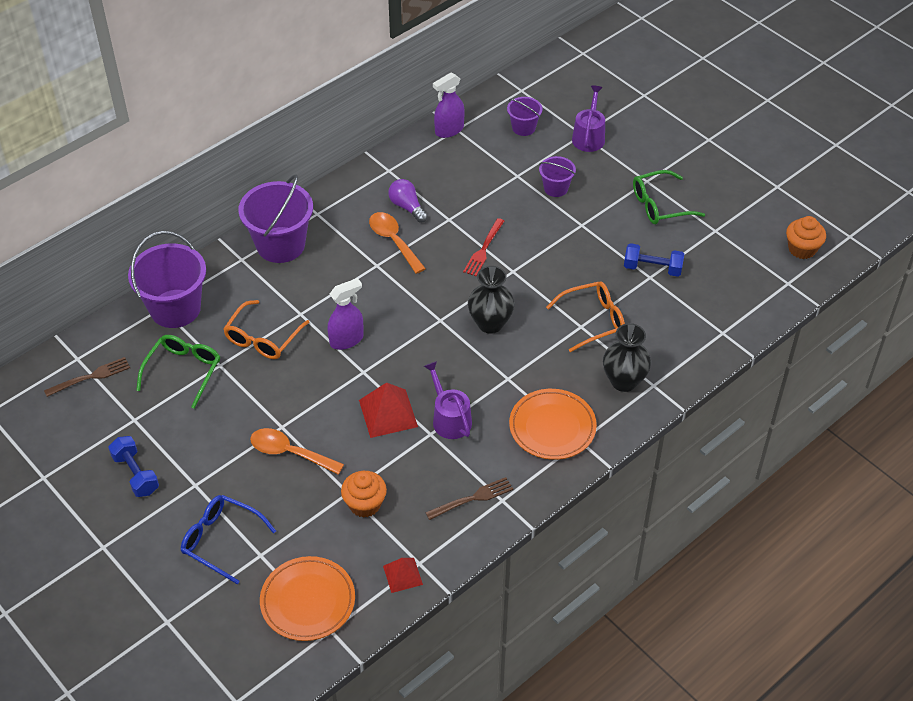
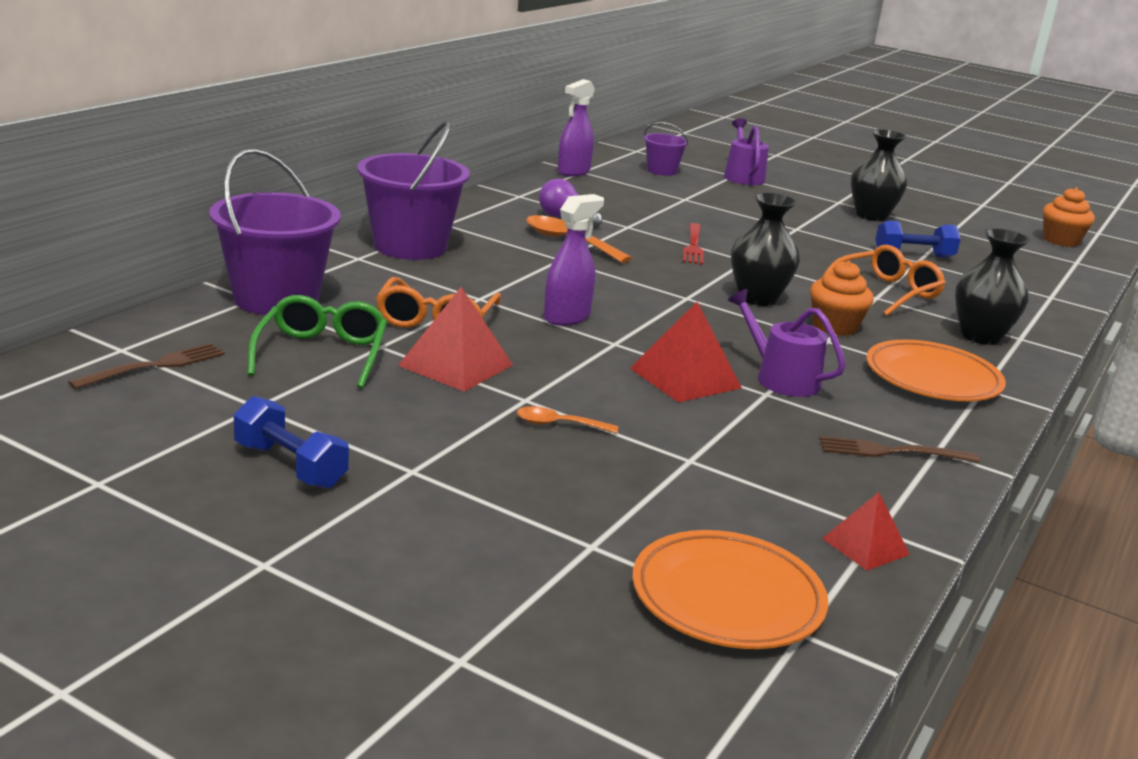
camera: 20 degrees left, 25 degrees down
(221, 540) = (504, 533): blue glasses -> none
(256, 388) = (456, 365): none -> red pyramid
(289, 452) = (558, 424): orange spoon -> orange spoon, size x0.58
(365, 504) = (729, 470): orange cupcake -> orange cupcake (834, 326)
(472, 498) = (892, 452): brown fork -> brown fork turned 135 degrees counterclockwise
(556, 188) = (739, 206): purple bucket -> none
(659, 205) = (871, 216): green glasses -> black vase

